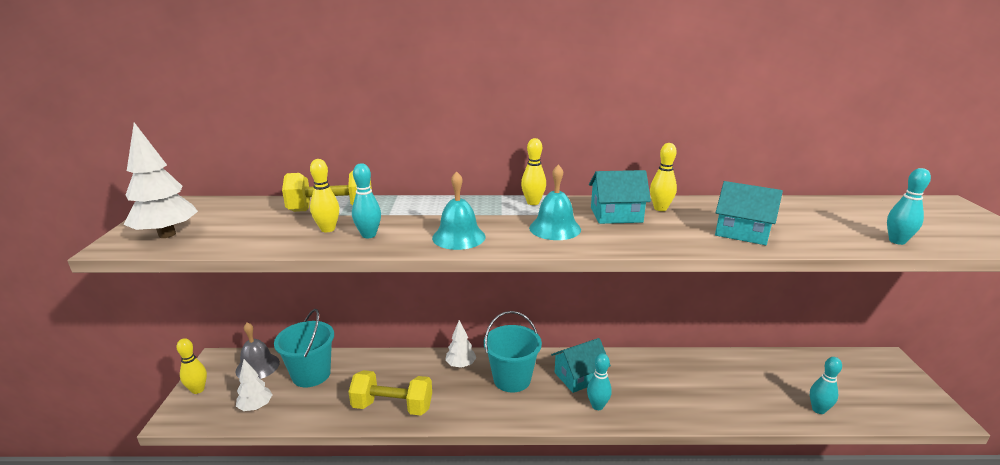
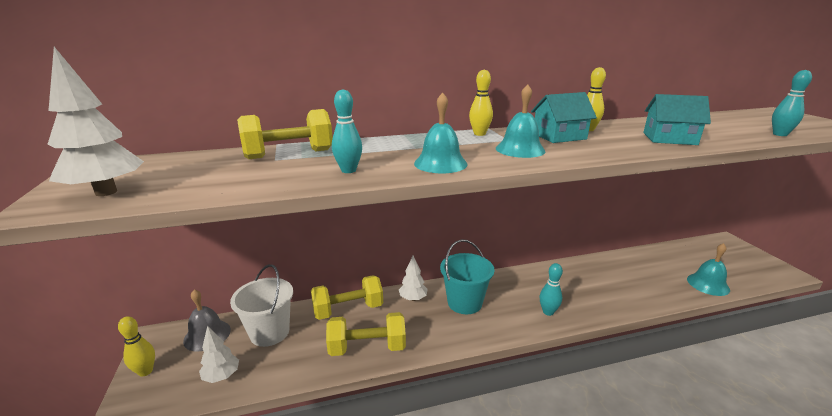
camera: 15 degrees left, 0 degrees up
(311, 374) = (269, 332): turquoise bucket -> white bucket
(328, 229) = (300, 170): yellow bowling pin -> none
(392, 365) = (348, 310): none -> yellow dumbbell
(579, 376) = (519, 290): turquoise house -> none
(818, 409) = (708, 284): turquoise bowling pin -> turquoise bell

